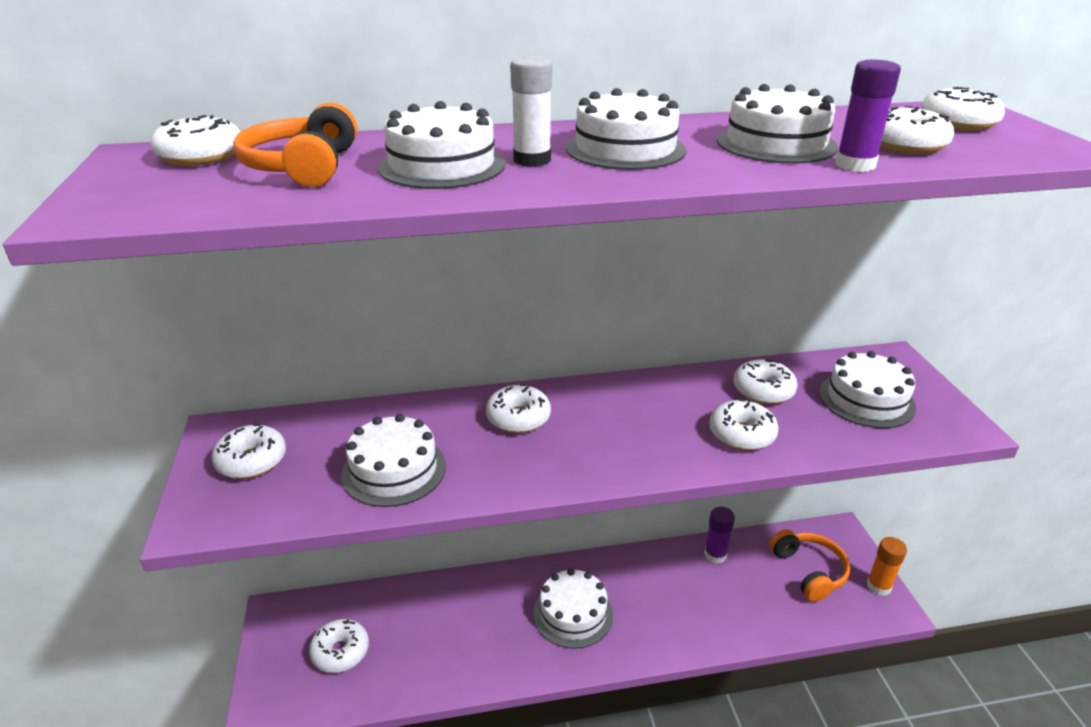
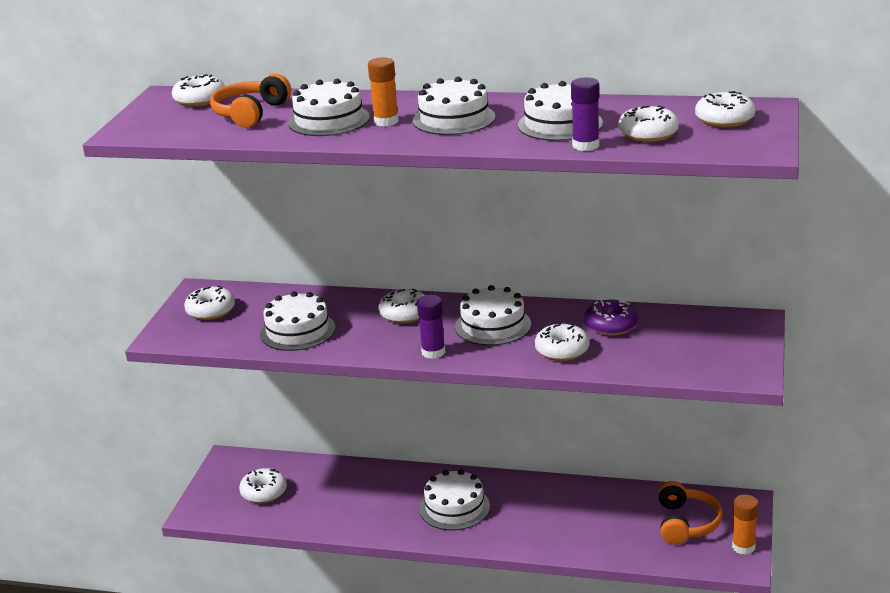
camera: 25 degrees right, 5 degrees down
(532, 160) = (386, 121): white glue stick -> orange glue stick
(715, 554) = (608, 494): purple glue stick -> purple glue stick (433, 352)
(763, 390) = (611, 326): white donut -> purple donut
(866, 399) = (691, 345): white cake -> white cake (493, 325)

